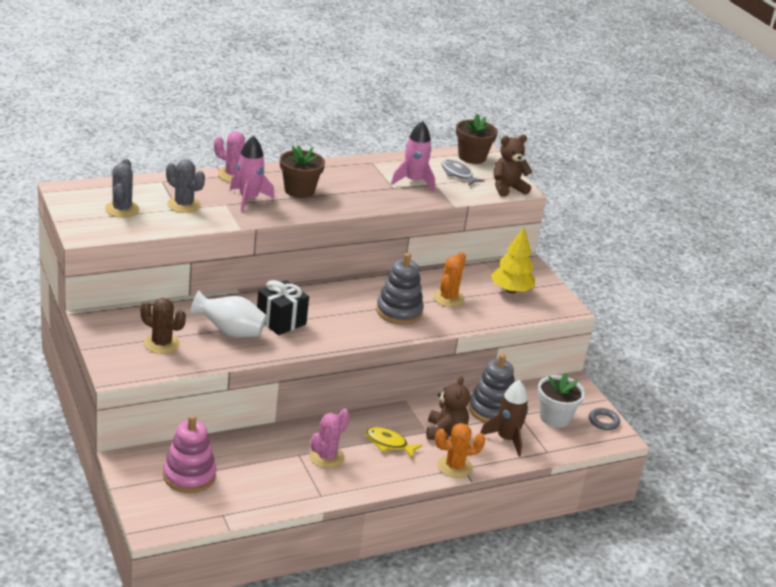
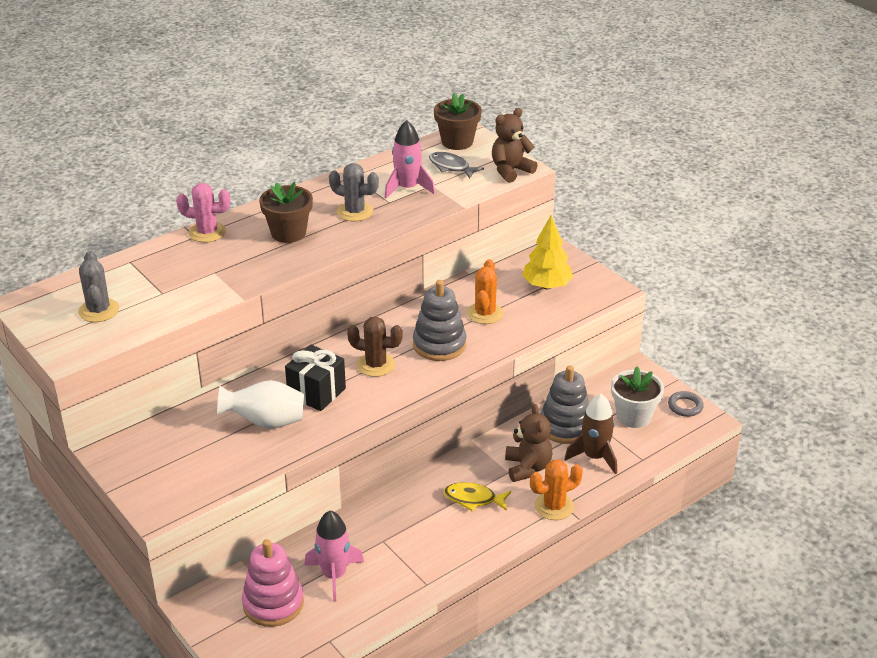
camera: 10 degrees left, 5 degrees up
(161, 344) = (195, 459): brown cactus -> brown cactus (376, 365)
(184, 205) = (167, 286): grey cactus -> grey cactus (355, 212)
(248, 199) = (237, 259): pink rocket -> pink rocket (334, 575)
(326, 457) = (414, 535): pink cactus -> none

